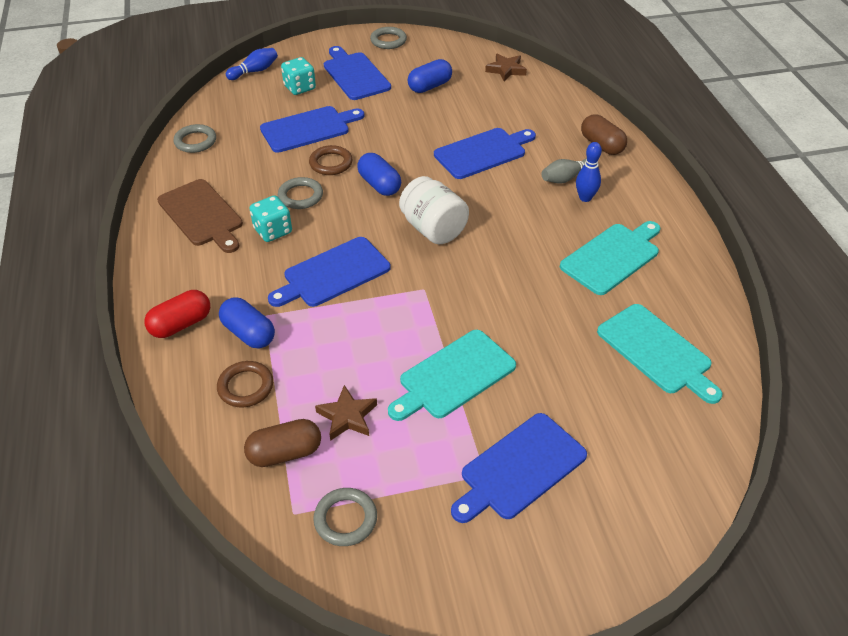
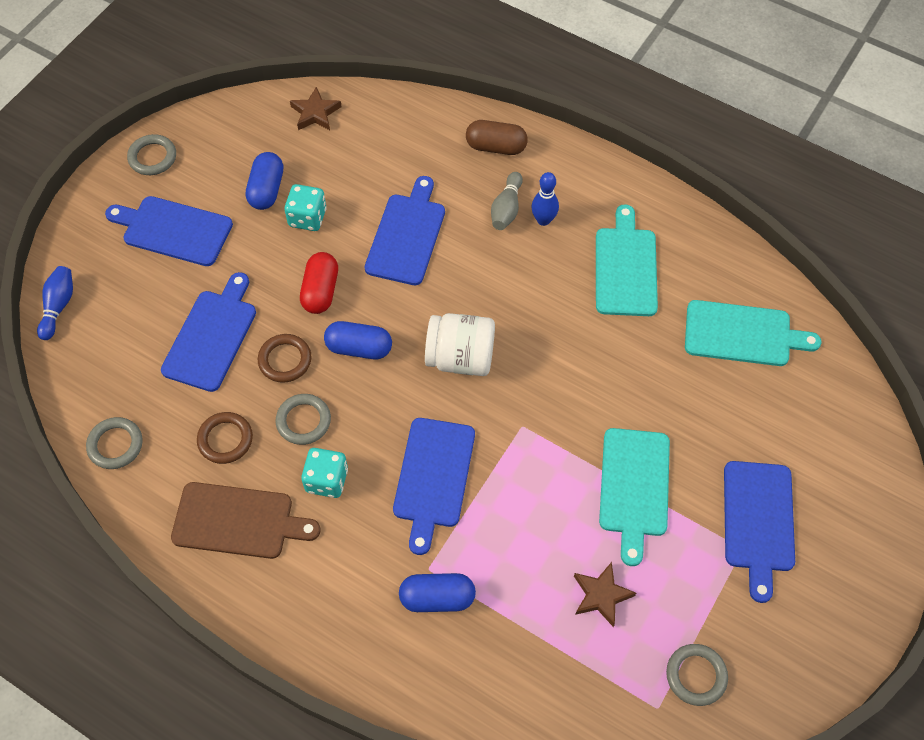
camera: 45 degrees left, 15 degrees up
(181, 324) = (370, 644): red capsule -> red capsule (320, 291)
(245, 387) = (496, 646): brown ring -> brown ring (225, 439)
(285, 453) = (594, 669): brown capsule -> none
(299, 88) = (137, 291): turquoise dice -> turquoise dice (307, 218)

